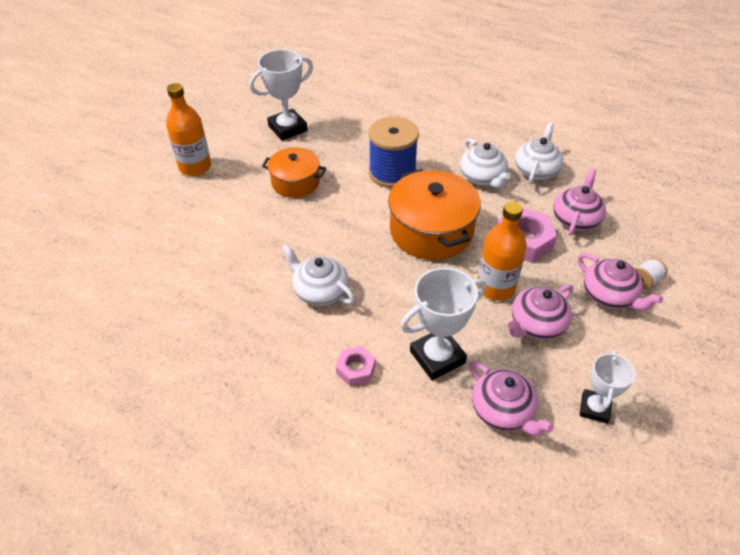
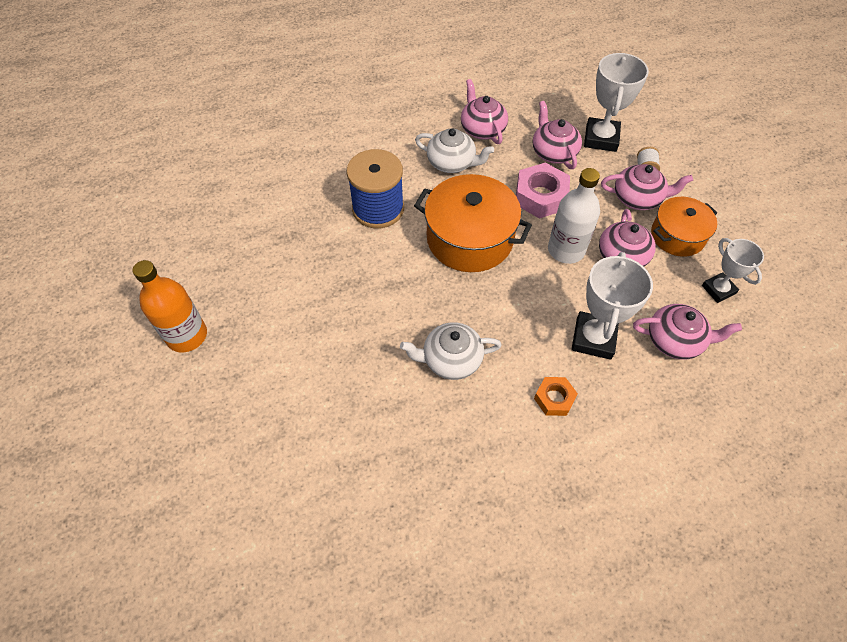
camera: 45 degrees left, 10 degrees up
(287, 128) = (230, 230): white trophy -> white trophy (601, 138)
(295, 182) = (306, 278): orange pot -> orange pot (677, 236)
(356, 369) = (554, 398): pink nut -> orange nut
(495, 287) = (566, 250): orange bottle -> white bottle
(536, 170) = (482, 129): white teapot -> pink teapot

